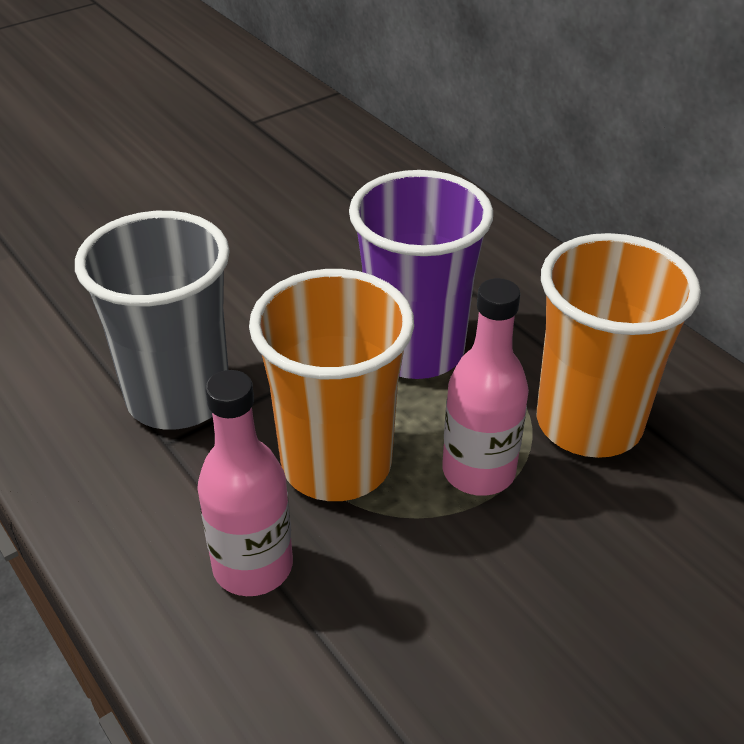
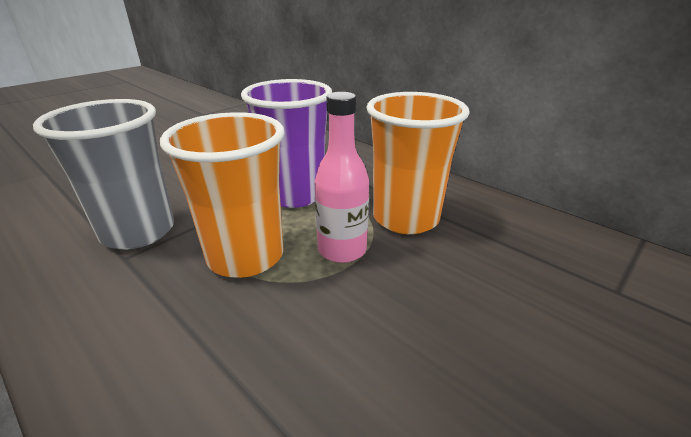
camera: 10 degrees left, 10 degrees down
(253, 566) = (178, 328): pink bottle -> none

